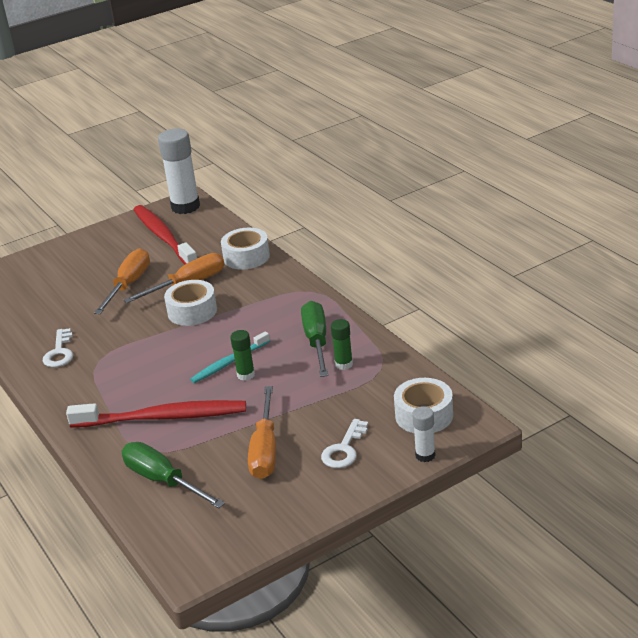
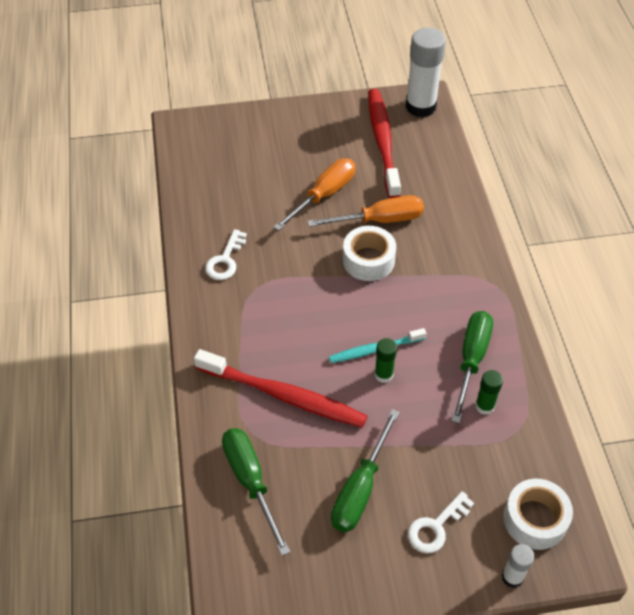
camera: 20 degrees right, 20 degrees up
(246, 257) = (451, 206): white tape -> none
(265, 450) = (360, 489): orange screwdriver -> green screwdriver

